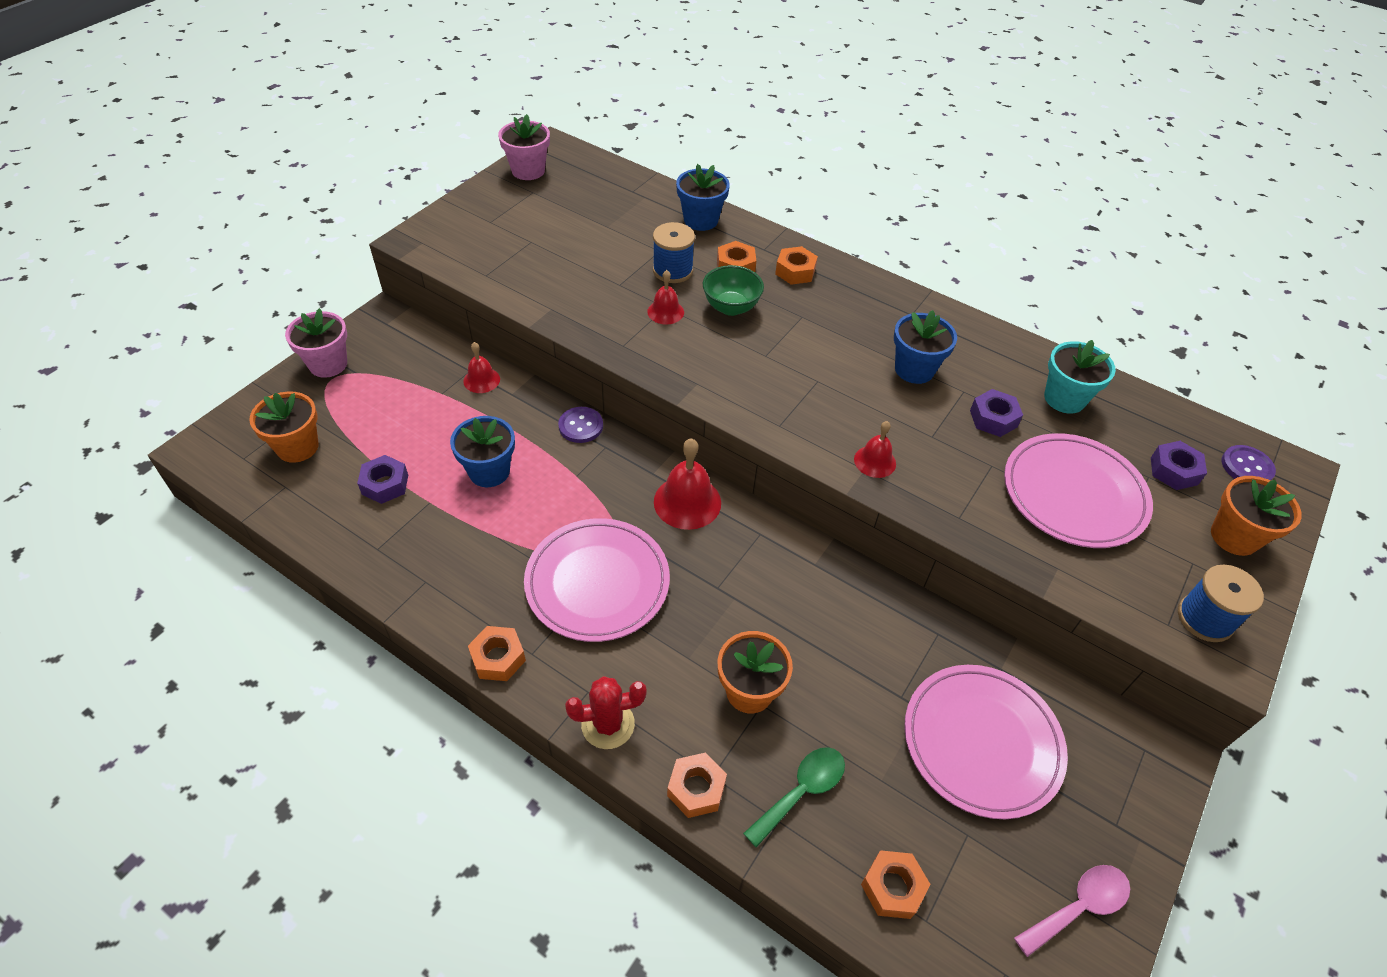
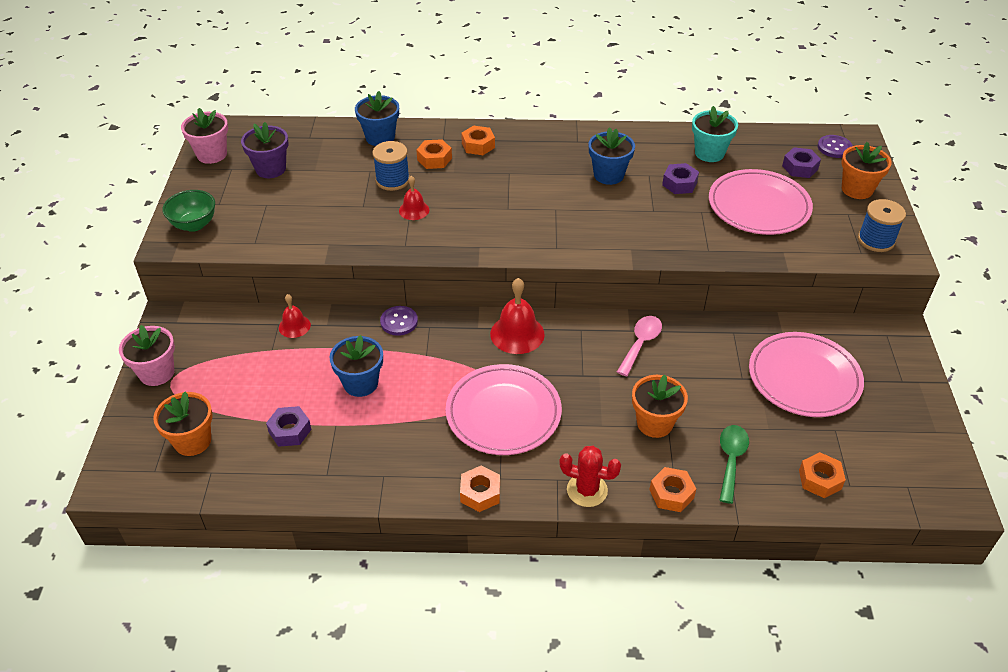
camera: 30 degrees left, 5 degrees down
(567, 207) = (270, 169): none -> purple flower pot
(608, 724) = (587, 490): red cactus -> red cactus turned 60 degrees clockwise
(731, 307) = (456, 187): green bowl -> green bowl (194, 225)
(875, 461) = (633, 241): red bell -> none
(1078, 906) = (915, 432): pink spoon -> pink spoon (640, 343)

